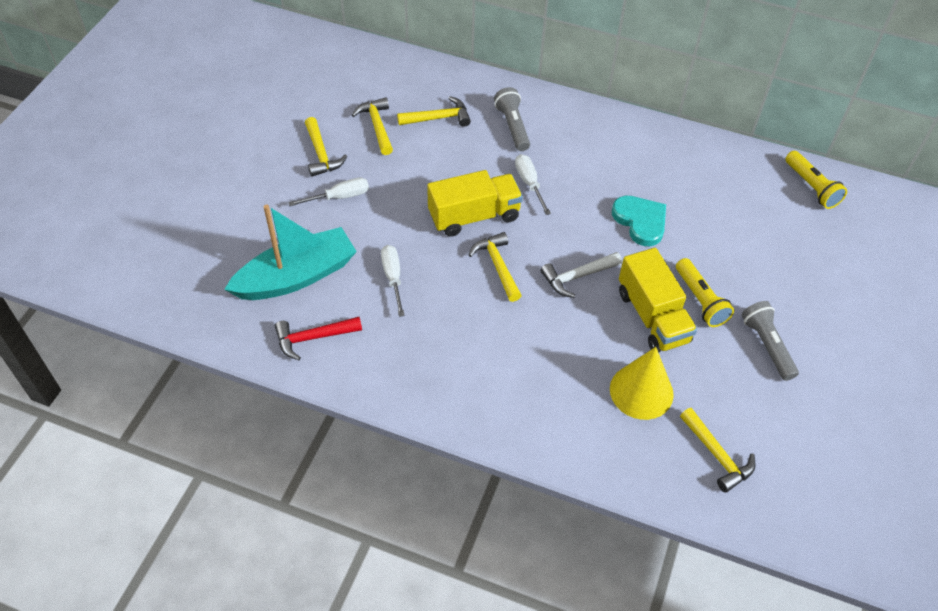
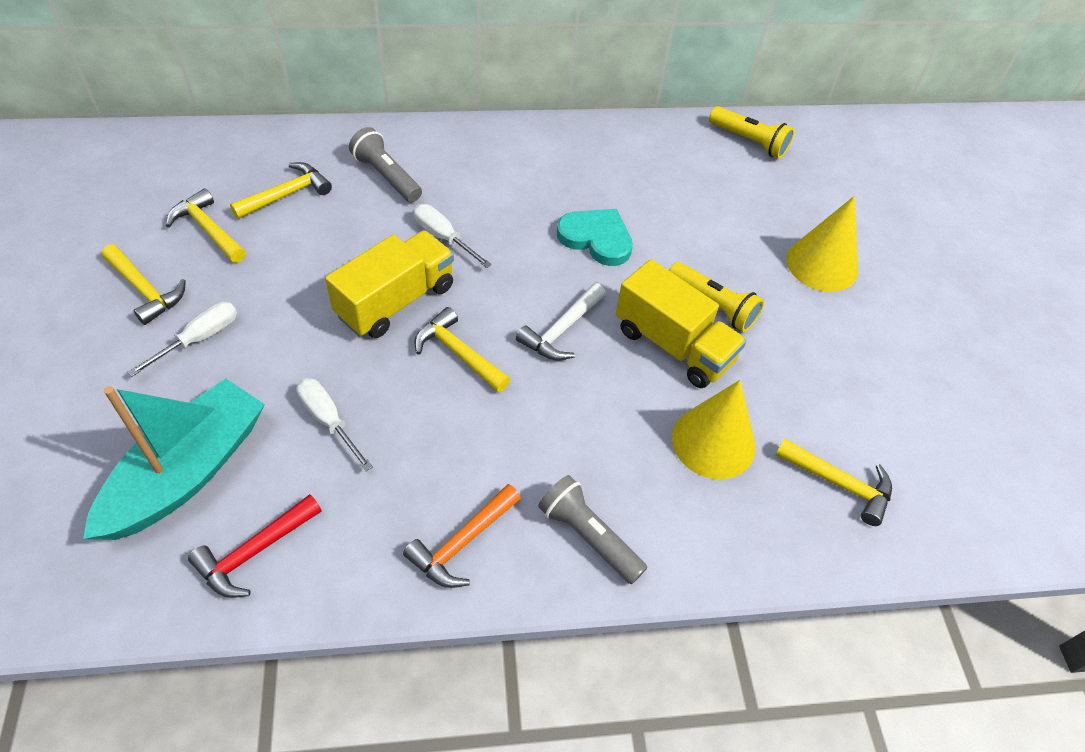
camera: 30 degrees left, 0 degrees up
(437, 384) = (462, 543): none -> orange hammer
(767, 345) = (811, 330): grey flashlight -> grey flashlight (588, 536)
(809, 301) = (822, 264): none -> yellow cone

